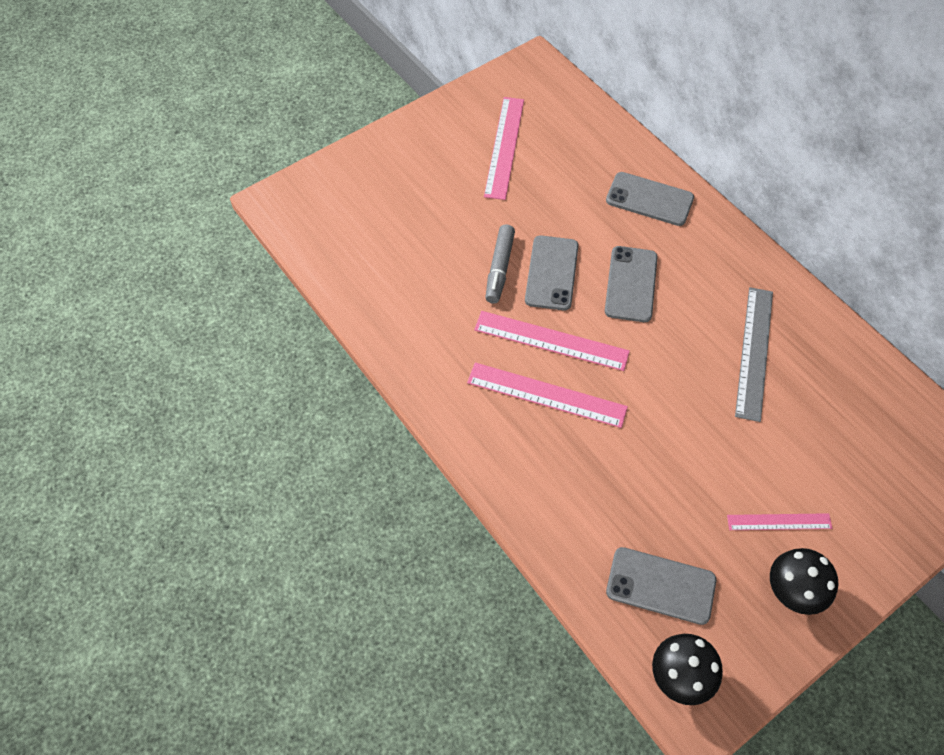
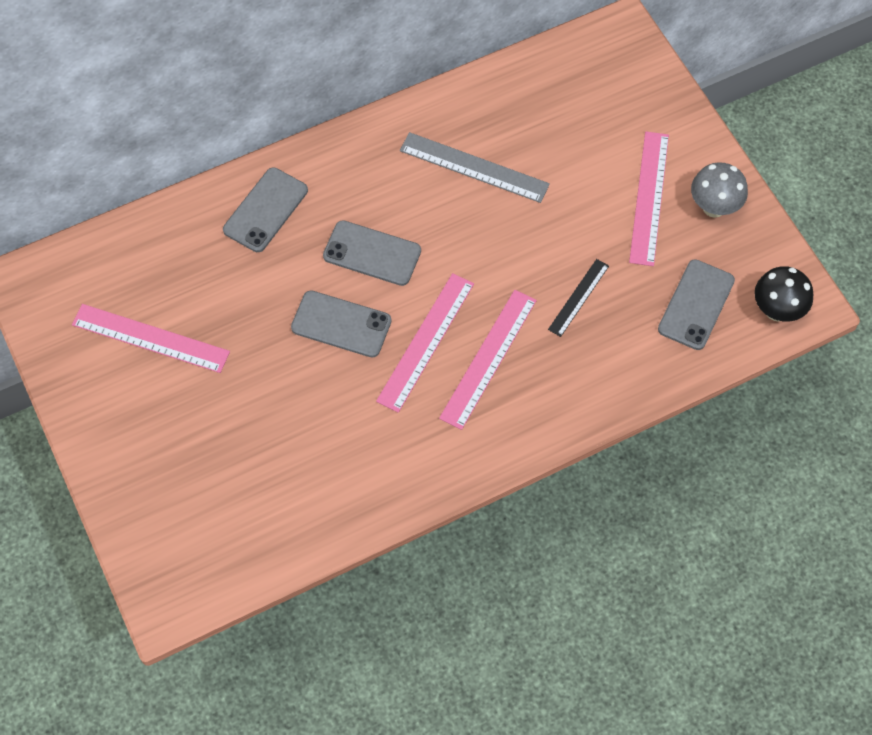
camera: 80 degrees left, 5 degrees up
(499, 268) = (324, 374): grey marker -> none
(636, 466) = (578, 297): none -> black ruler
(779, 522) = (649, 197): pink ruler -> pink ruler, size x1.68
(791, 593) = (714, 207): black mushroom -> grey mushroom

